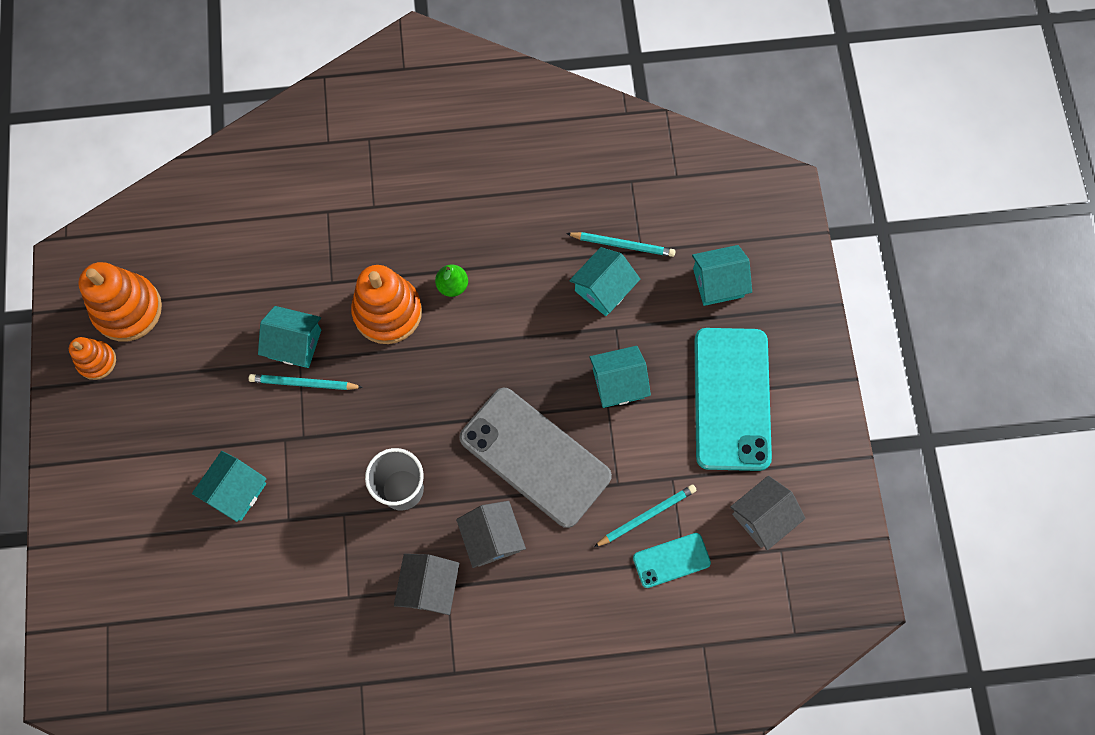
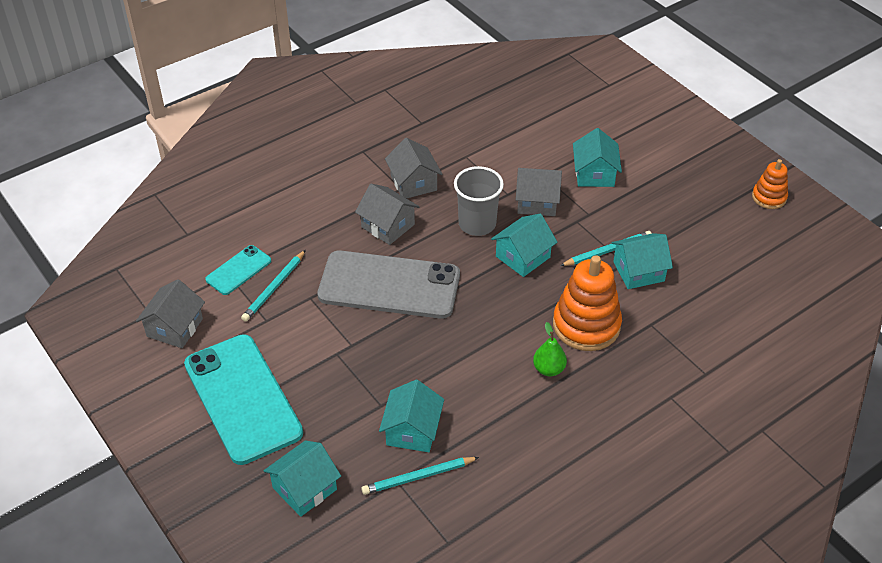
camera: 150 degrees right, 25 degrees down
(127, 309) = (784, 235): orange stacking toy -> none
(323, 485) = (537, 202): none -> grey house
(618, 383) = (352, 364): turquoise house -> turquoise house (523, 257)

